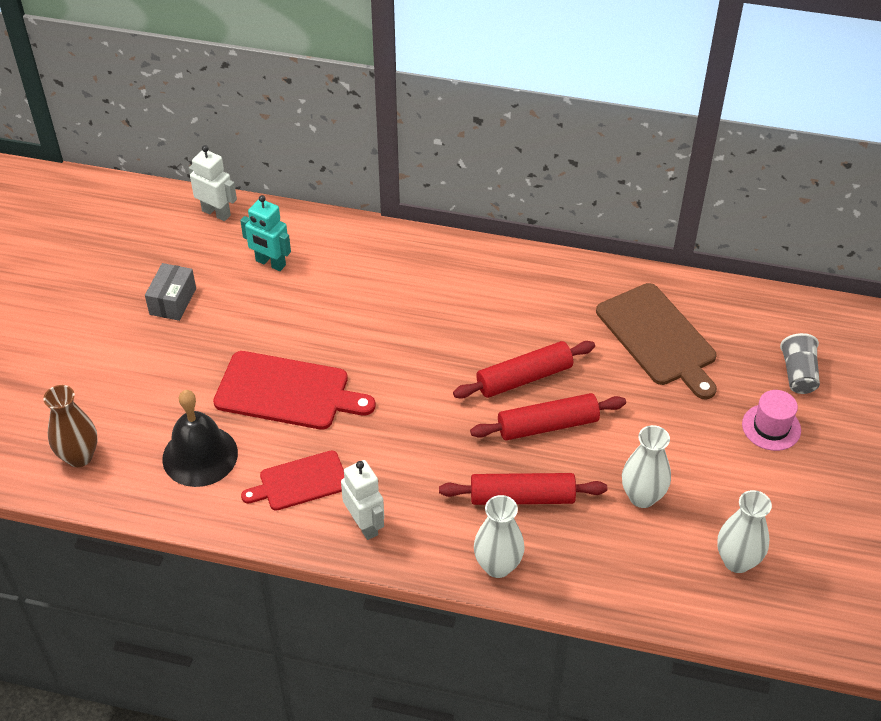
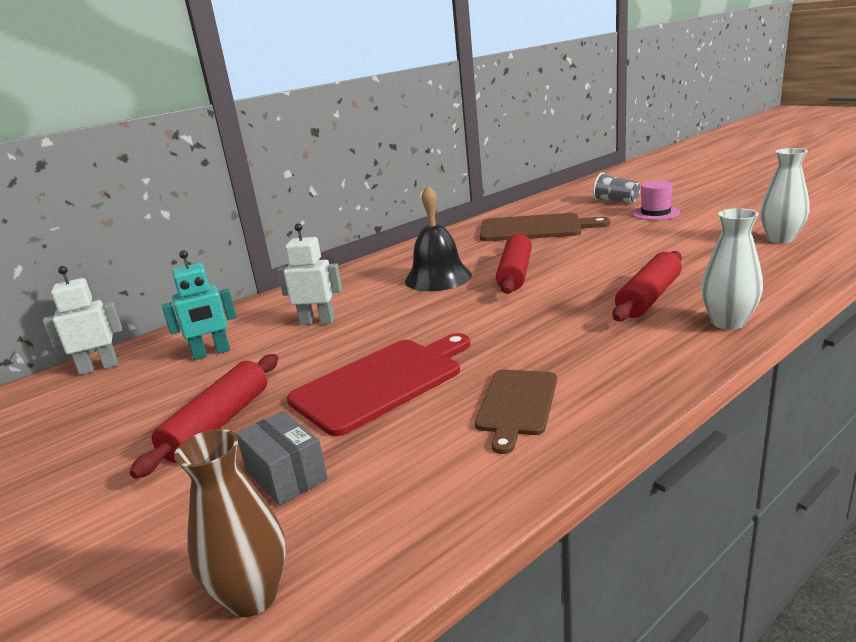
camera: 50 degrees left, 25 degrees down
(173, 301) = (148, 425): grey box -> grey box (286, 475)
(200, 455) = (395, 469): black bell -> black bell (438, 278)
(300, 482) = (516, 404): red cutting board -> brown cutting board
(365, 525) = (617, 379): white robot -> white robot (317, 321)
(547, 425) = (576, 274): red rolling pin -> red rolling pin (218, 424)
(642, 497) = (688, 256): white vase -> none

